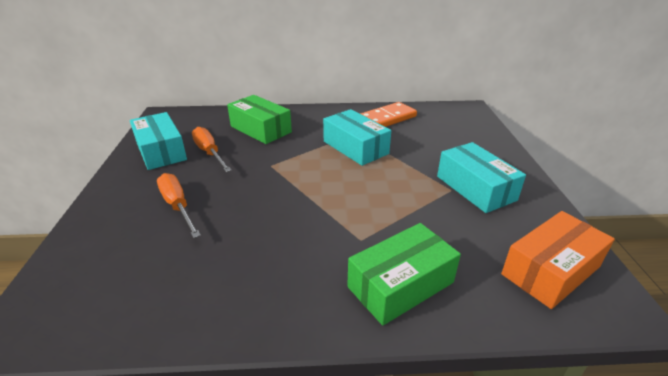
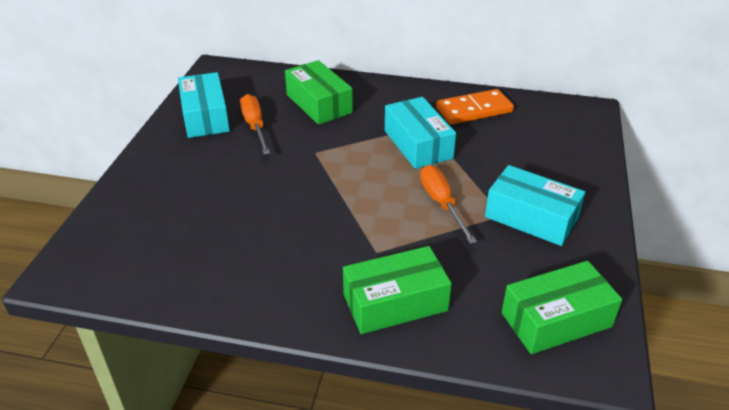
camera: 15 degrees right, 5 degrees up
(178, 206) = (209, 184): orange screwdriver -> orange screwdriver (442, 204)
(475, 188) = (531, 217): turquoise box -> turquoise box turned 45 degrees counterclockwise
(550, 270) = (556, 320): orange box -> green box

